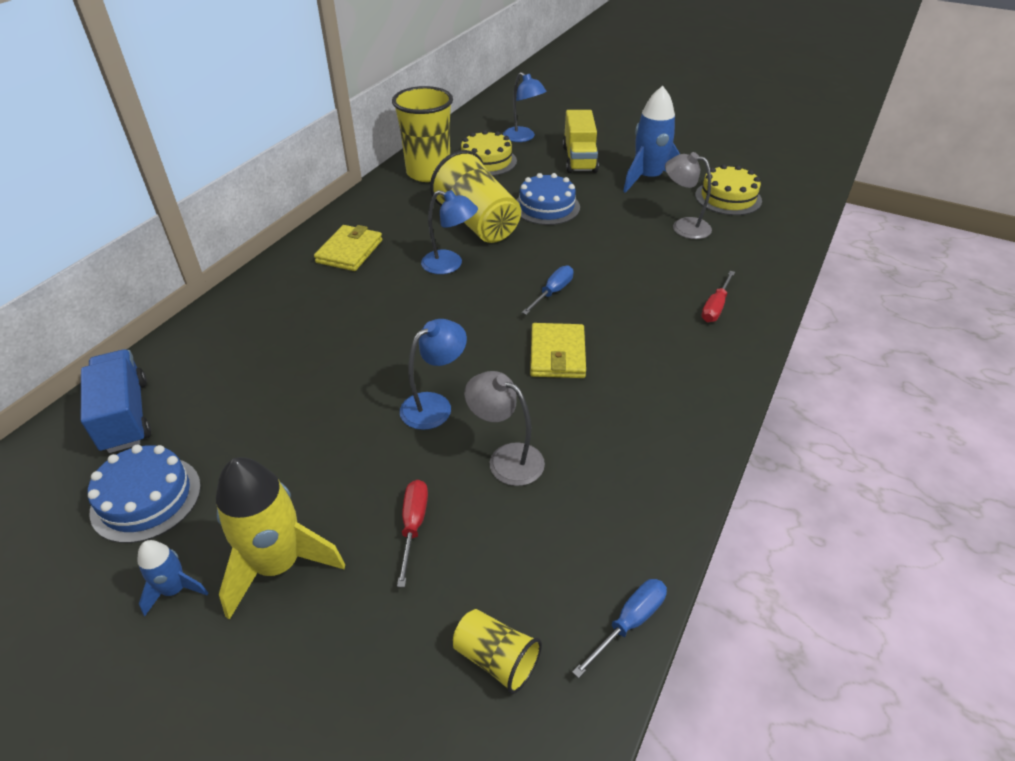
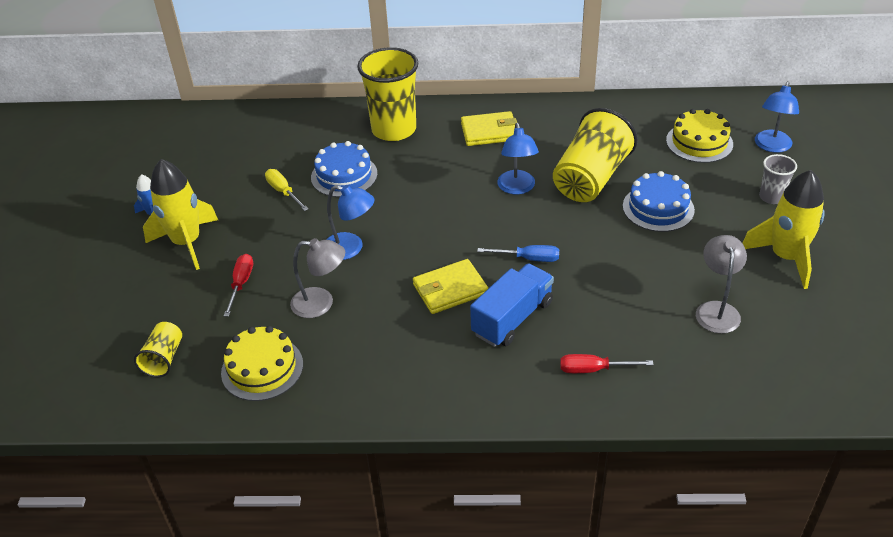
camera: 65 degrees right, 0 degrees up
(125, 416) = (261, 129): blue truck -> blue truck (512, 318)
(146, 498) = (207, 171): blue cake -> blue cake (344, 175)
(277, 432) = (283, 192): none -> yellow screwdriver
(413, 526) = (241, 284): red screwdriver -> red screwdriver turned 60 degrees counterclockwise
(428, 173) = (642, 119): yellow cup -> yellow cup (394, 129)
(506, 459) = (321, 303): grey lamp -> grey lamp turned 90 degrees clockwise
(579, 159) = (771, 197): yellow truck -> grey cup
(629, 623) = (214, 412): blue screwdriver -> none
(648, 179) = (785, 257): blue rocket -> yellow rocket
(728, 198) = (812, 329): yellow cake -> yellow cake (262, 368)

